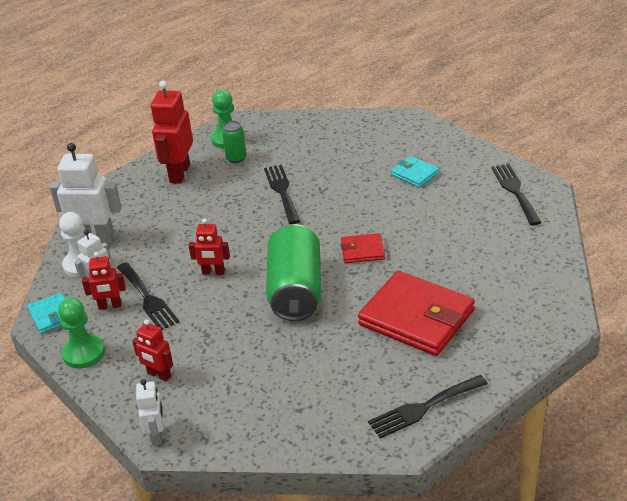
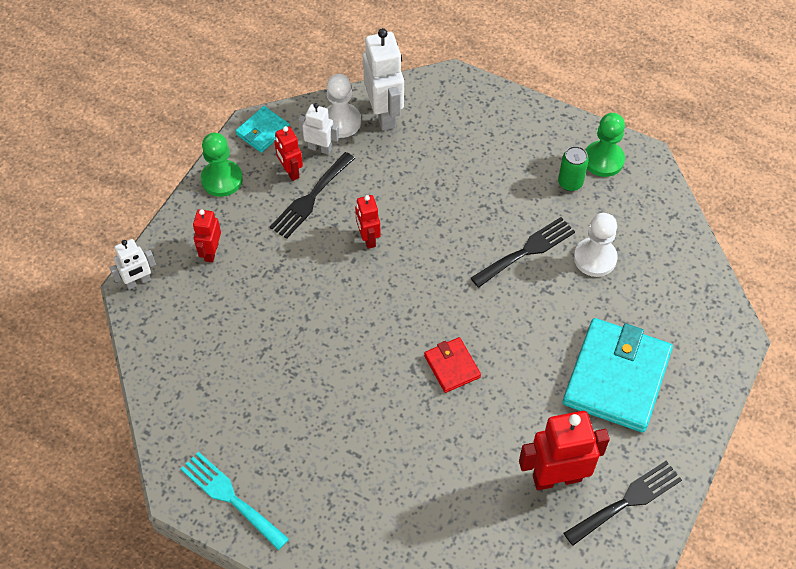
camera: 65 degrees right, 20 degrees up
(179, 173) = (519, 140): red robot -> red robot (556, 477)
(296, 290) = (365, 324): green can -> none
(310, 161) = (595, 258): none -> white pawn
(414, 174) = (616, 377): turquoise wallet -> turquoise wallet, size x2.07
(416, 317) = (360, 453): red wallet -> none
(423, 408) = (230, 497): black fork -> turquoise fork

